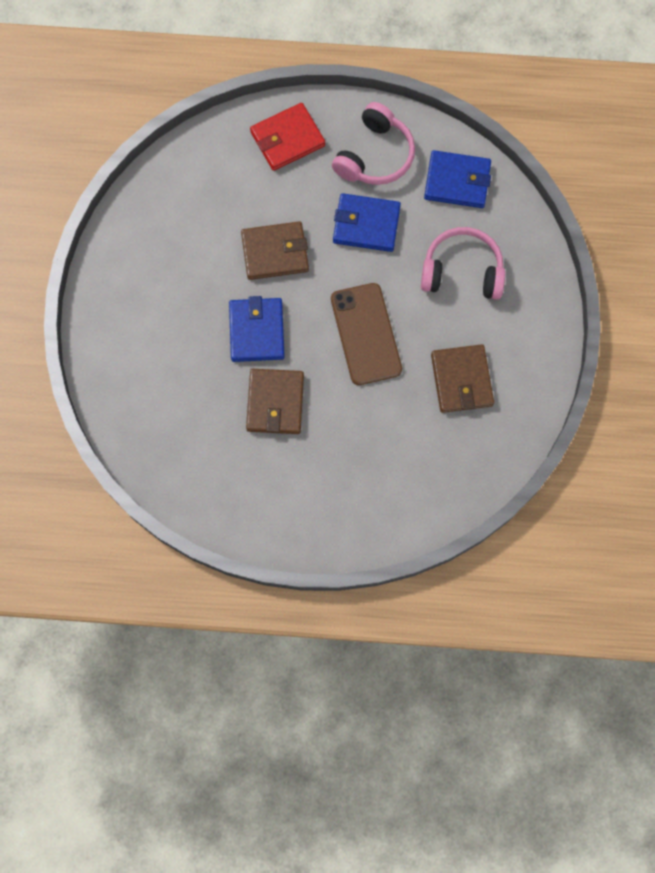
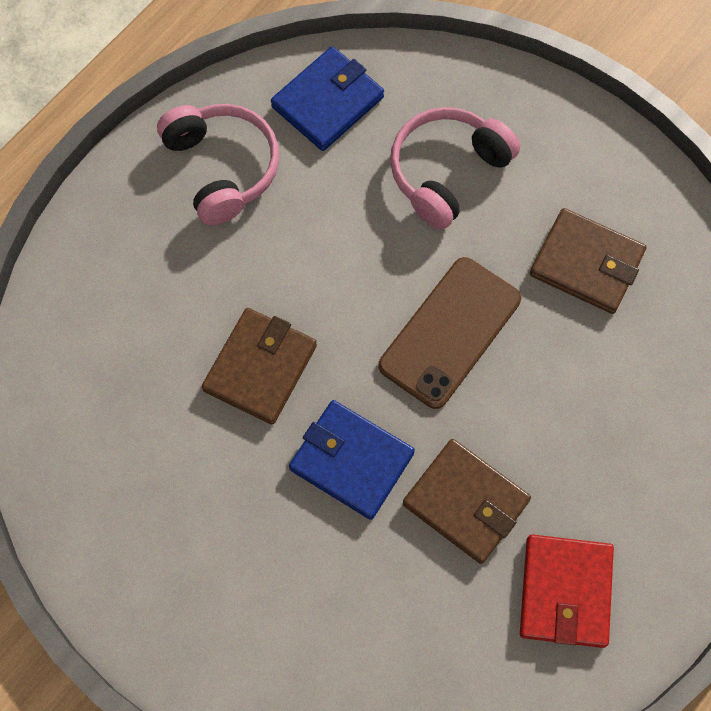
camera: 55 degrees left, 5 degrees down
(287, 139) = (118, 252): red wallet -> red wallet (565, 592)
(366, 224) = (305, 237): blue wallet -> none
(366, 334) = (450, 332): brown phone -> brown phone turned 75 degrees counterclockwise

